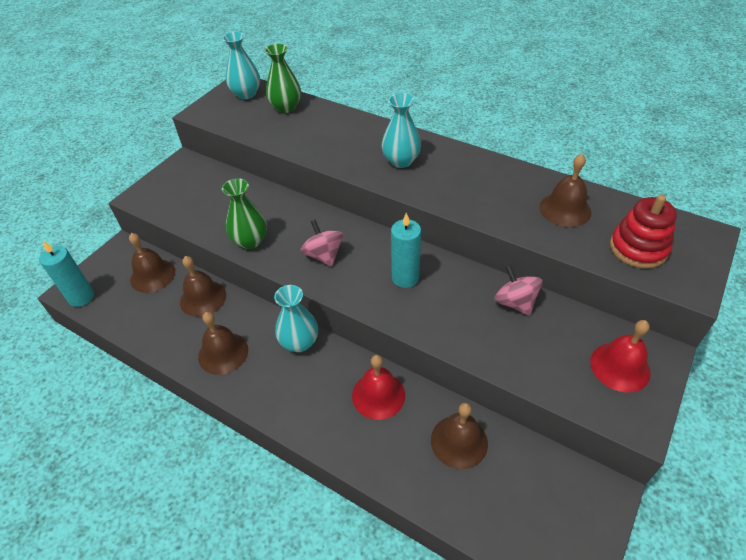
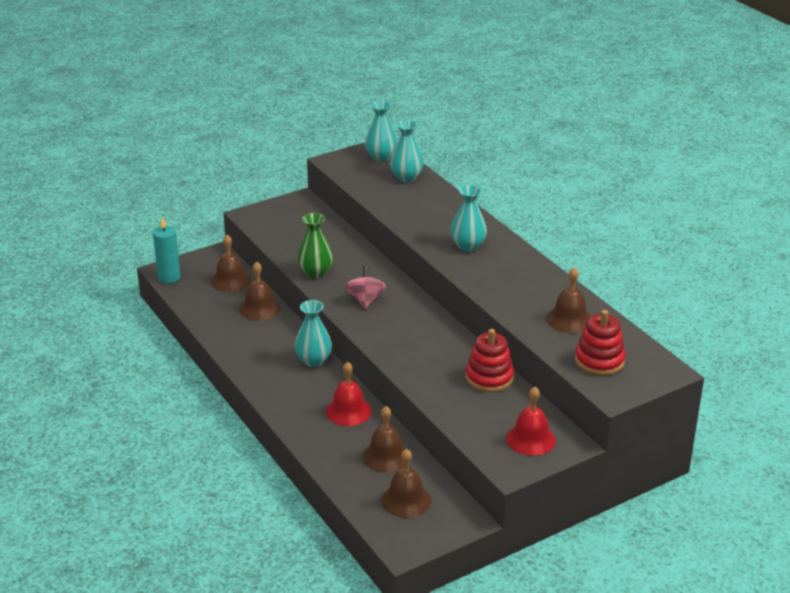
camera: 25 degrees right, 15 degrees down
(223, 353) = (252, 347): brown bell -> brown bell (406, 500)
(286, 107) = (406, 177): green vase -> turquoise vase
(405, 278) = (417, 335): turquoise candle -> none
(515, 302) = (489, 378): pink spinning top -> red stacking toy

